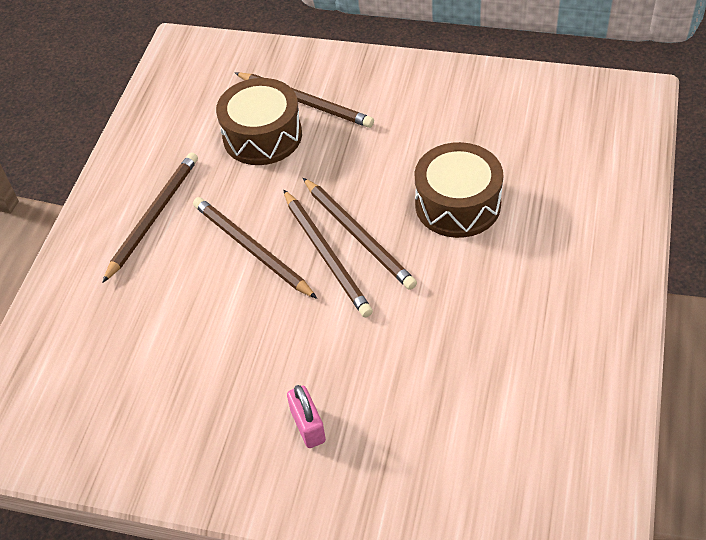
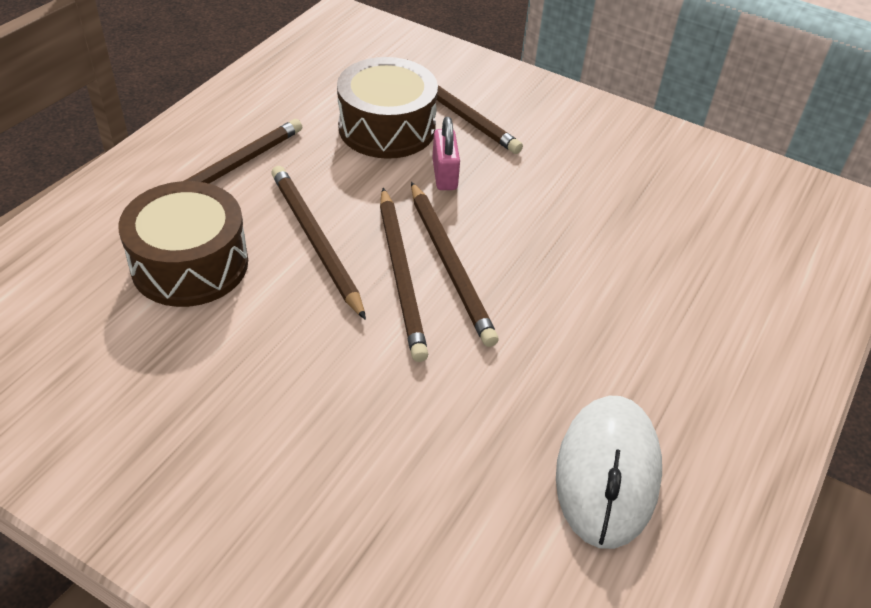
camera: 10 degrees right, 5 degrees down
(308, 426) = (281, 472): pink padlock -> pink padlock (444, 174)
(457, 204) = (587, 267): brown drum -> brown drum (190, 264)
(525, 353) = (607, 474): none -> white mouse

